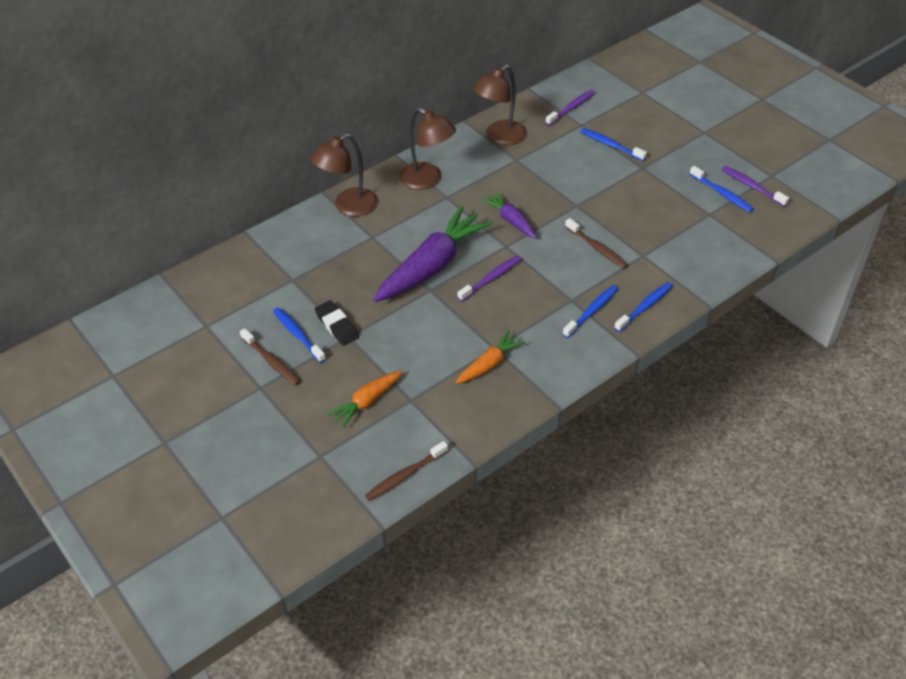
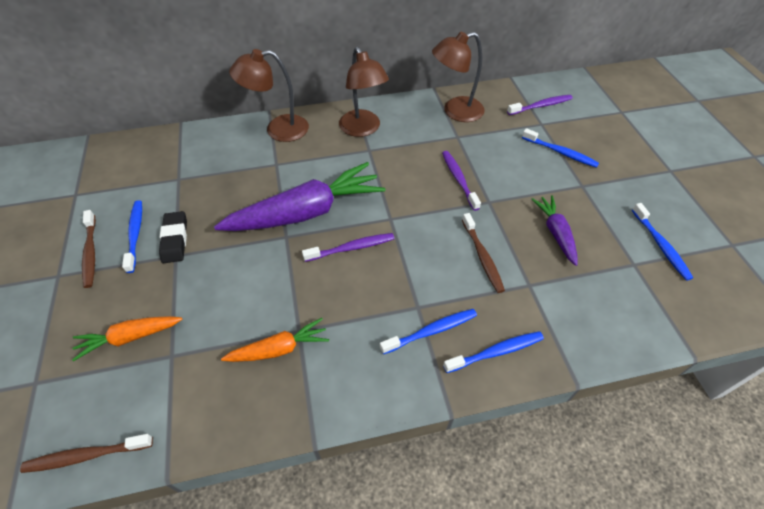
camera: 25 degrees right, 5 degrees up
(511, 220) = (412, 194): purple carrot -> purple carrot (555, 233)
(611, 145) = (560, 152): blue toothbrush -> blue toothbrush turned 150 degrees clockwise
(751, 186) = (702, 249): purple toothbrush -> purple toothbrush (459, 179)

